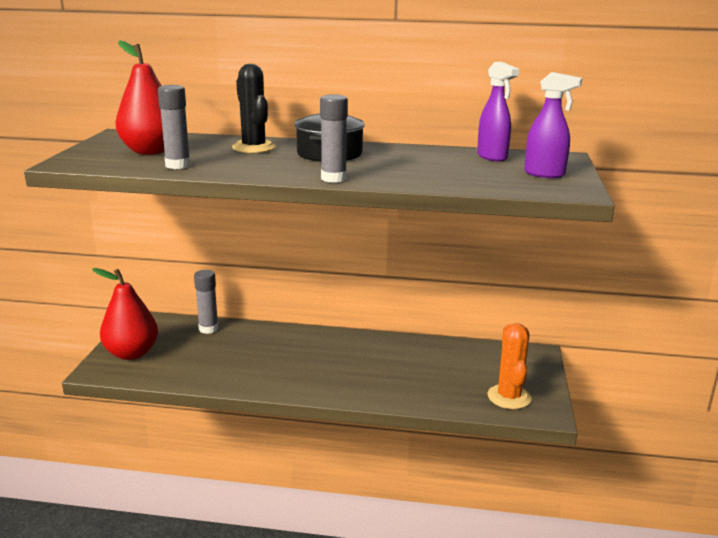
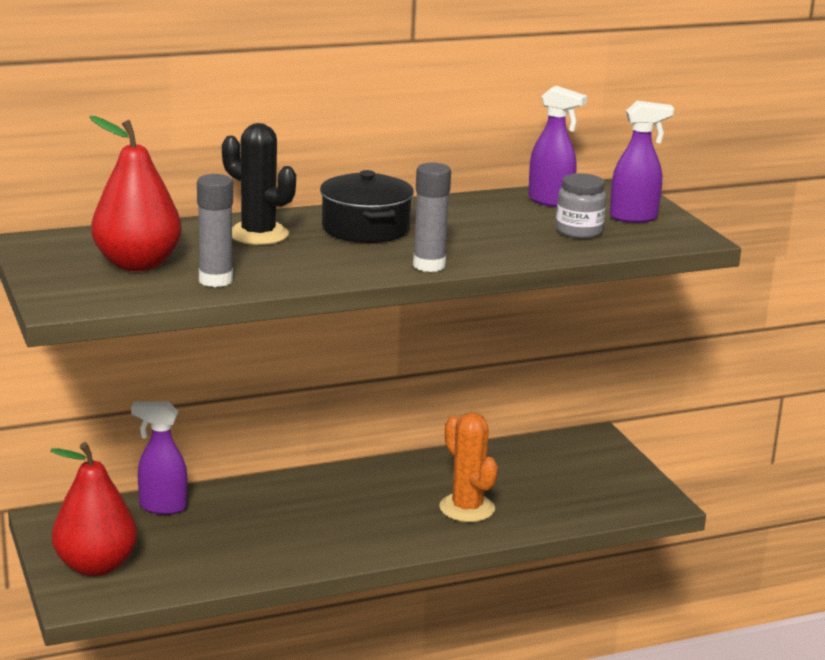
camera: 30 degrees left, 0 degrees up
(208, 329) = (162, 507): grey glue stick -> purple spray bottle
(485, 176) = (579, 231): none -> grey jar
(509, 397) = (609, 495): orange cactus -> orange cactus (467, 508)

